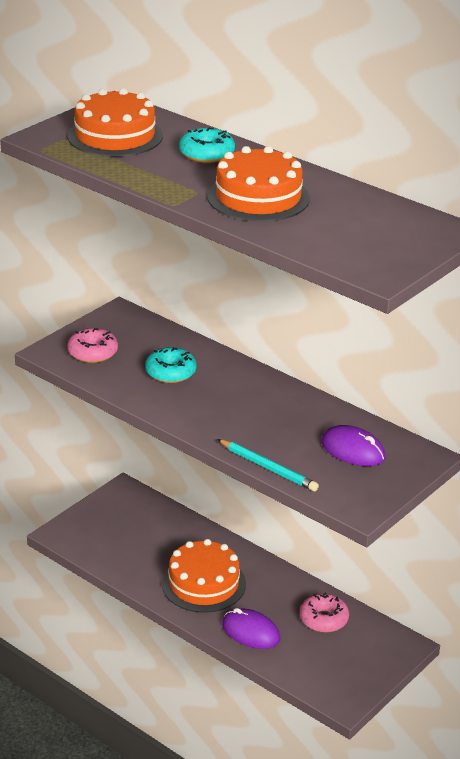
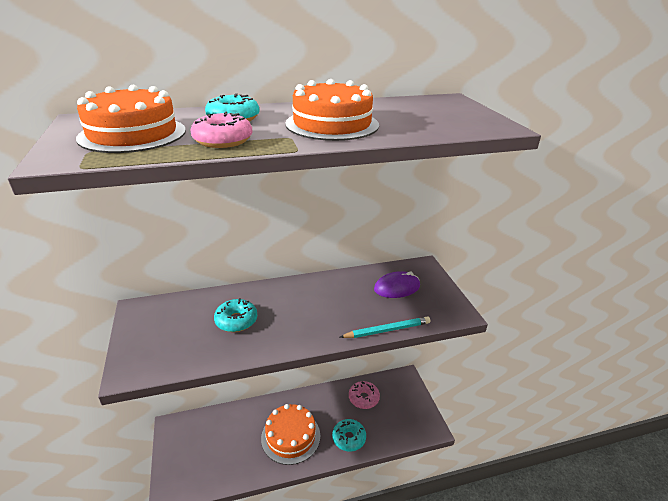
camera: 55 degrees left, 0 degrees up
(93, 353) = (163, 348): pink donut -> pink donut (223, 140)
(251, 632) = (349, 438): purple mouse -> turquoise donut

